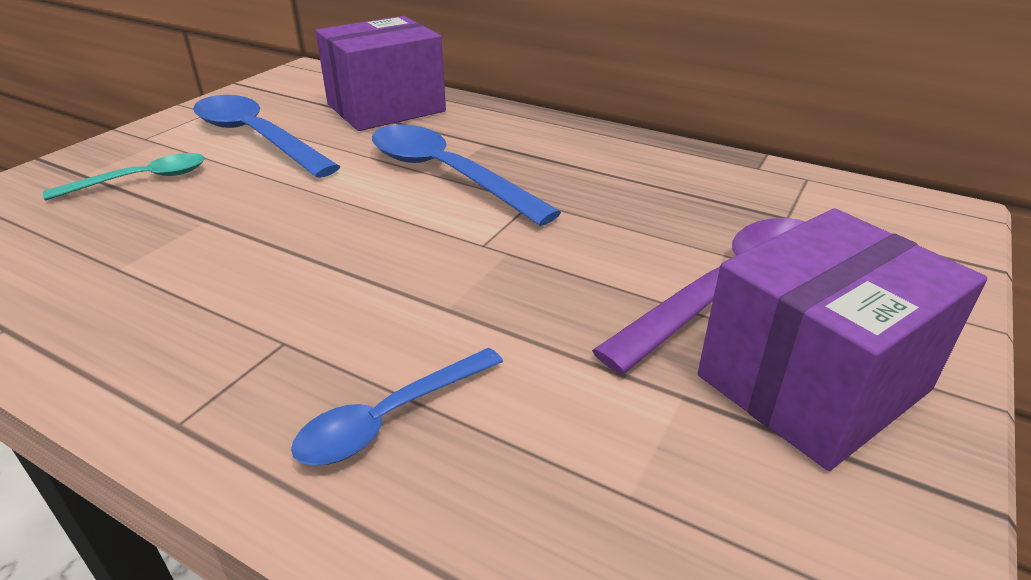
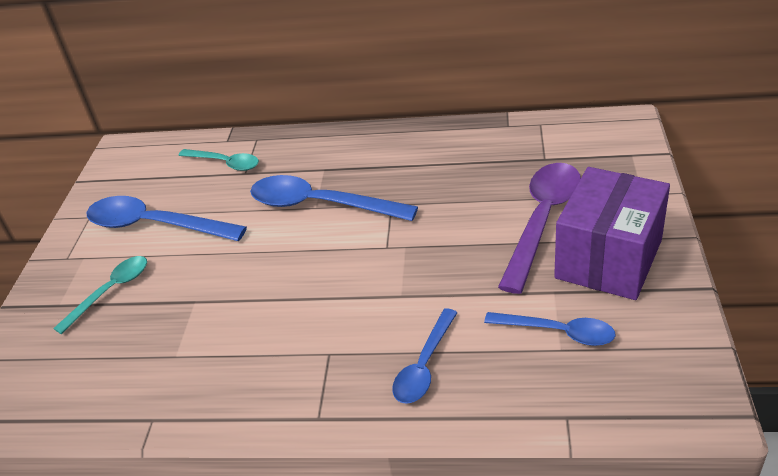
camera: 20 degrees left, 5 degrees up
(386, 108) = (225, 163): purple box -> turquoise spoon
(645, 464) = (558, 332): none -> blue spoon

